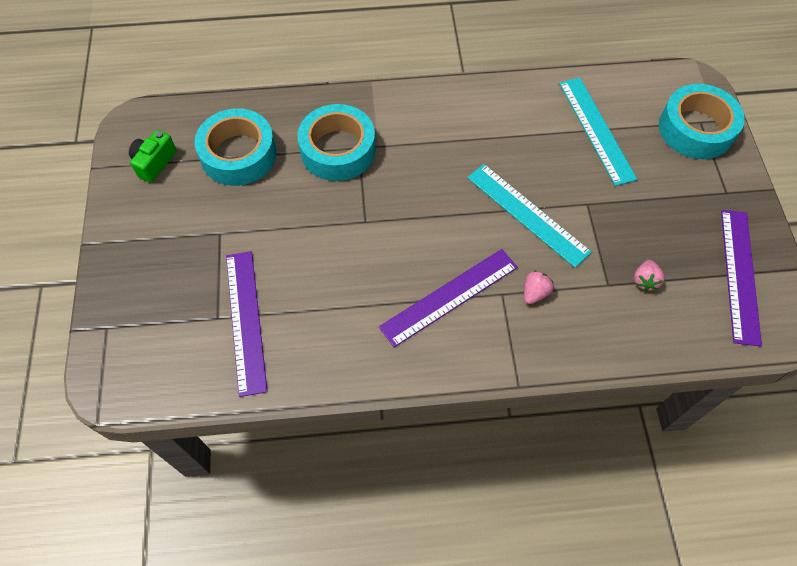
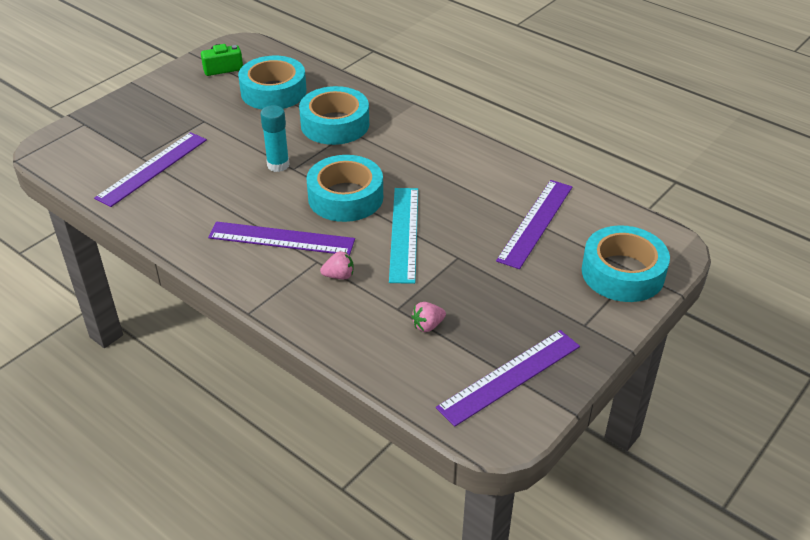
camera: 45 degrees right, 20 degrees down
(348, 228) = (278, 165): none -> turquoise glue stick
(443, 216) = (345, 197): none -> turquoise tape
(596, 130) = (535, 222): turquoise ruler -> purple ruler

